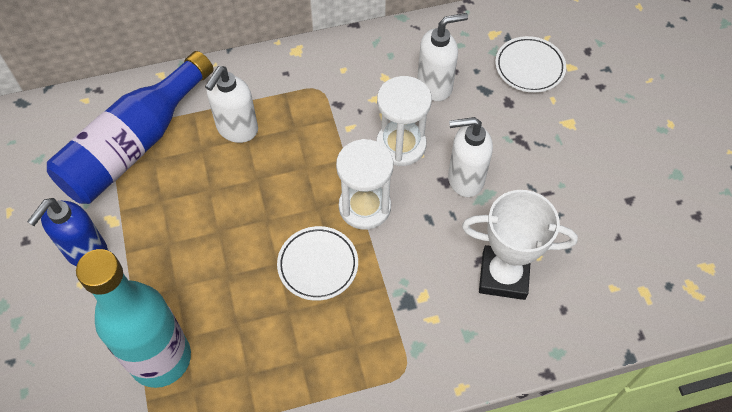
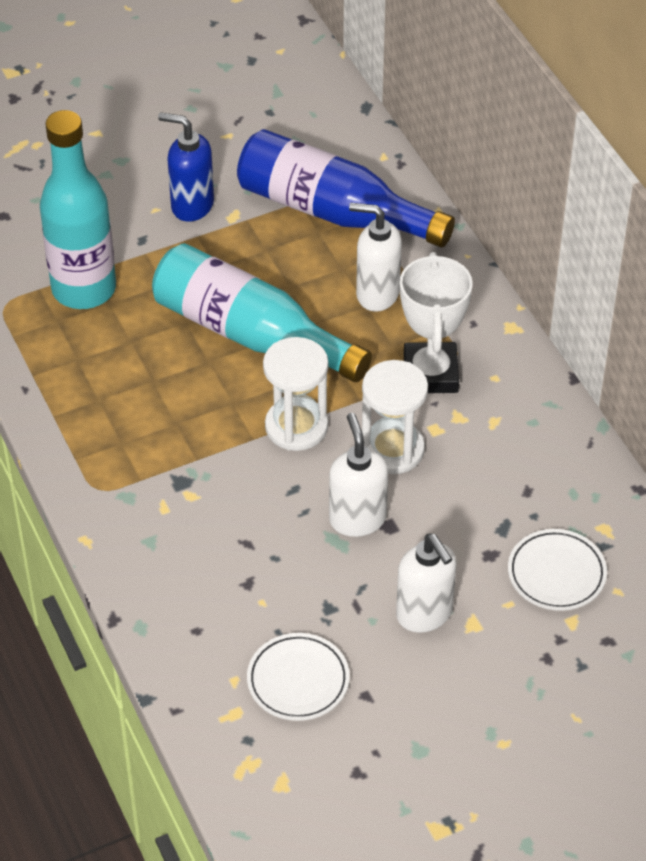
camera: 80 degrees right, 10 degrees down
(255, 226) = (250, 334): none -> turquoise bottle
(318, 265) = (212, 396): white plate -> white plate (298, 680)
(435, 86) = (495, 474): white soap dispenser -> white soap dispenser (425, 614)
(503, 275) = (230, 568): white trophy -> white trophy (430, 373)

